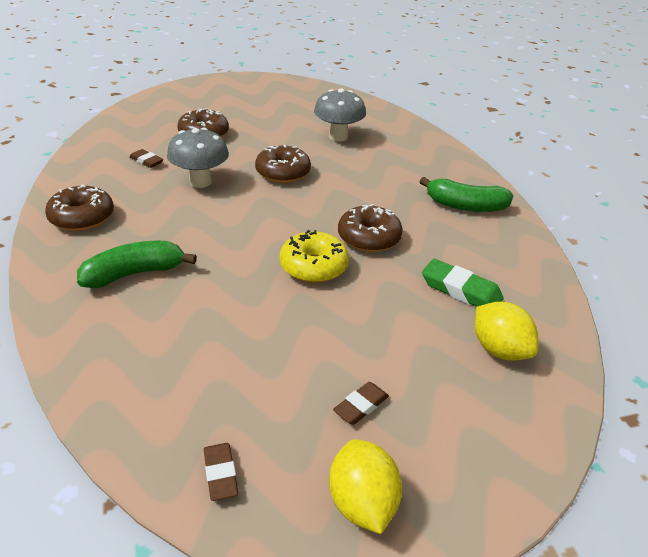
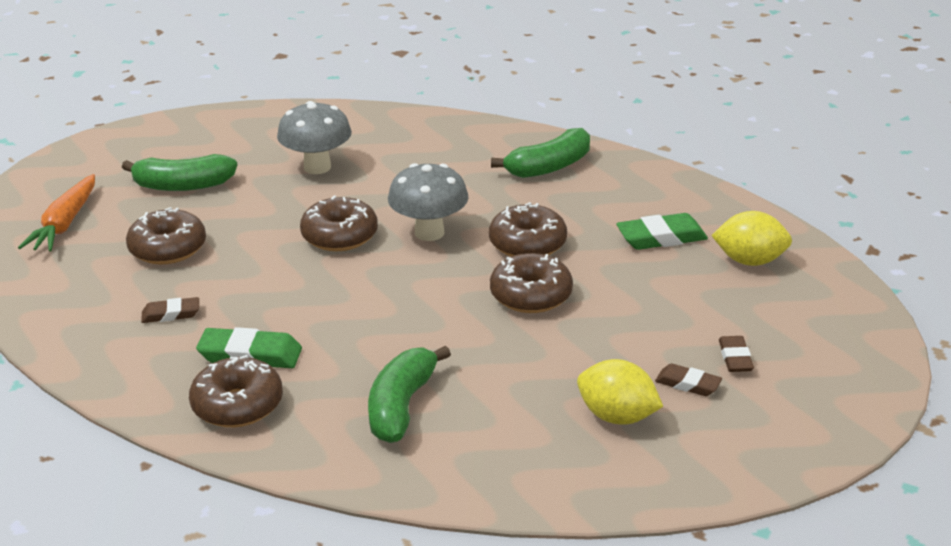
camera: 45 degrees left, 5 degrees down
(134, 200) = (250, 355): none -> green eraser
(191, 102) = (65, 224): none -> orange carrot
(200, 182) = (278, 295): grey mushroom -> grey mushroom (429, 233)
(220, 474) = (731, 459): brown eraser -> brown eraser (688, 384)
(265, 113) = (183, 185): none -> green banana
(313, 267) = (531, 295): yellow donut -> brown donut
(362, 503) = (826, 404): yellow lemon -> yellow lemon (617, 416)

